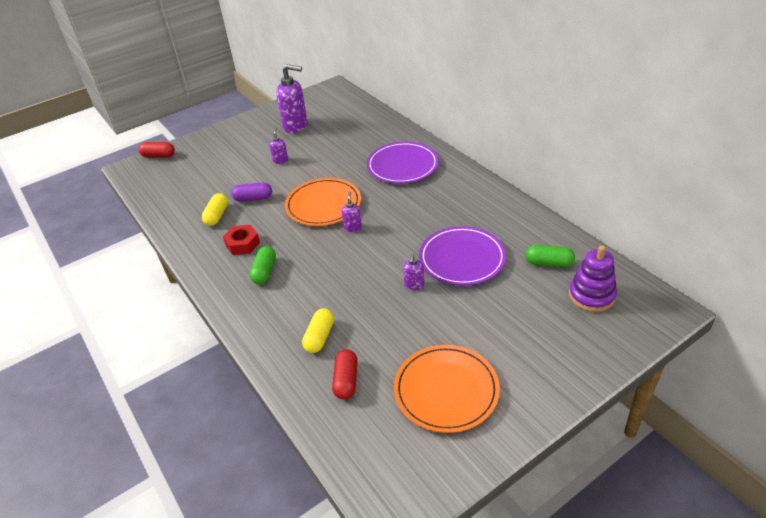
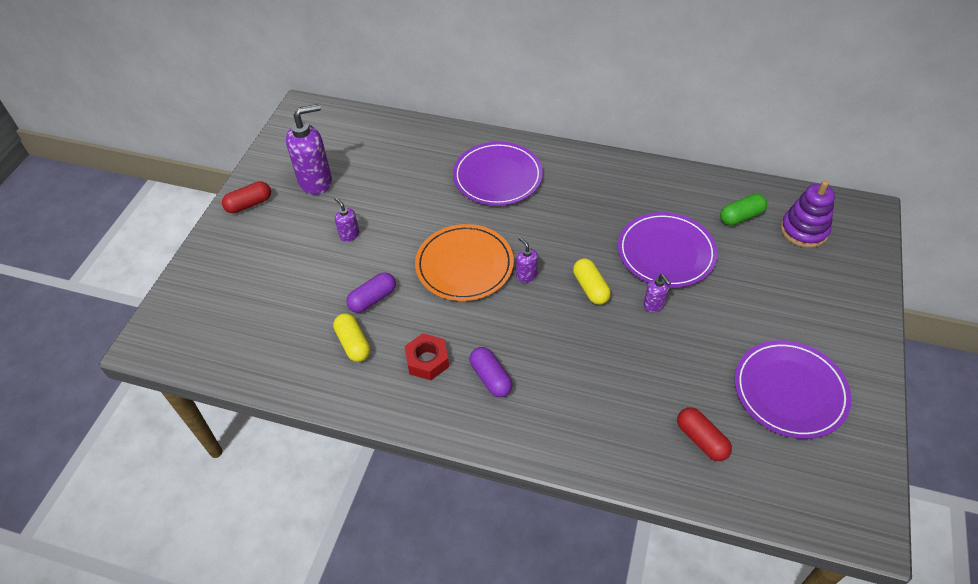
camera: 40 degrees left, 10 degrees up
(159, 156) = (170, 306): red capsule -> red capsule (249, 204)
(264, 271) = (491, 378): green capsule -> purple capsule
(319, 337) = (629, 413): yellow capsule -> yellow capsule (590, 288)
(446, 390) = (790, 391): orange plate -> purple plate

